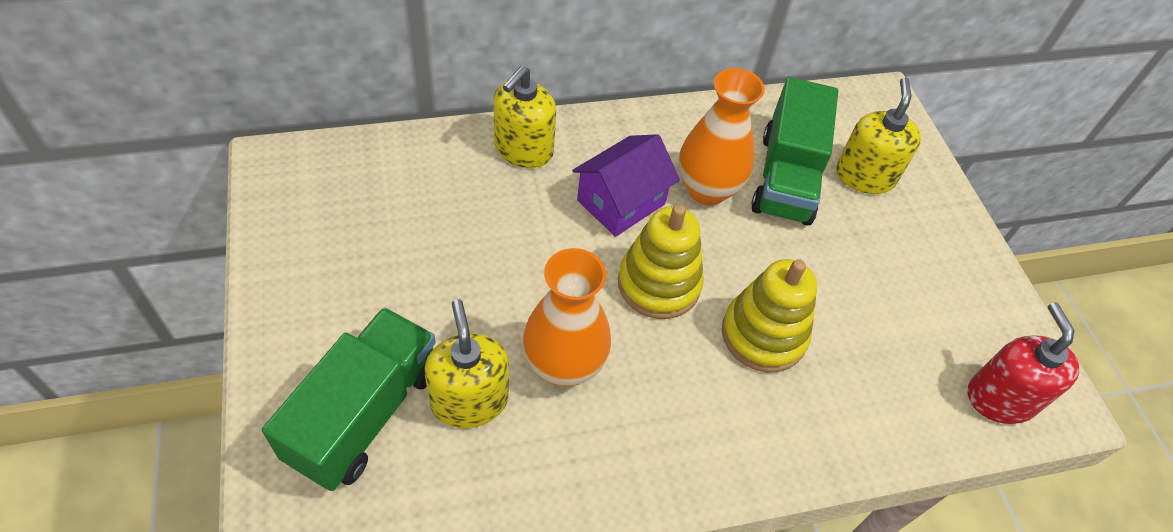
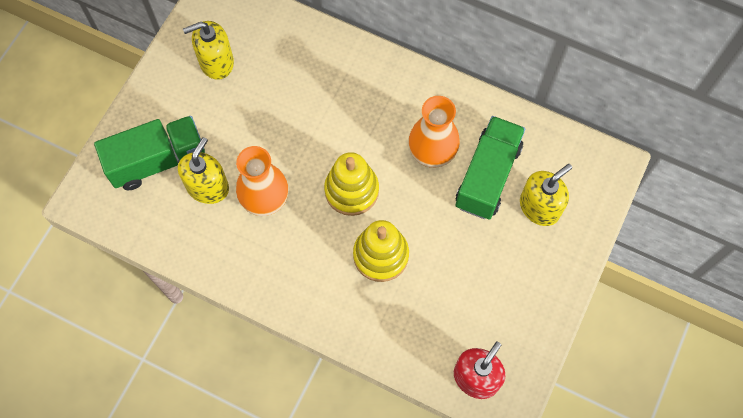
camera: 45 degrees right, 15 degrees up
(523, 149) = (349, 62): yellow soap dispenser -> yellow soap dispenser (216, 62)
(621, 202) = (375, 130): purple house -> none
(786, 177) = (487, 176): green truck -> green truck turned 150 degrees clockwise

